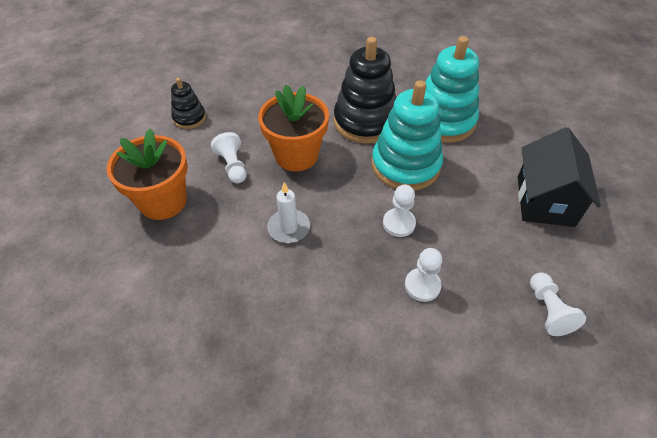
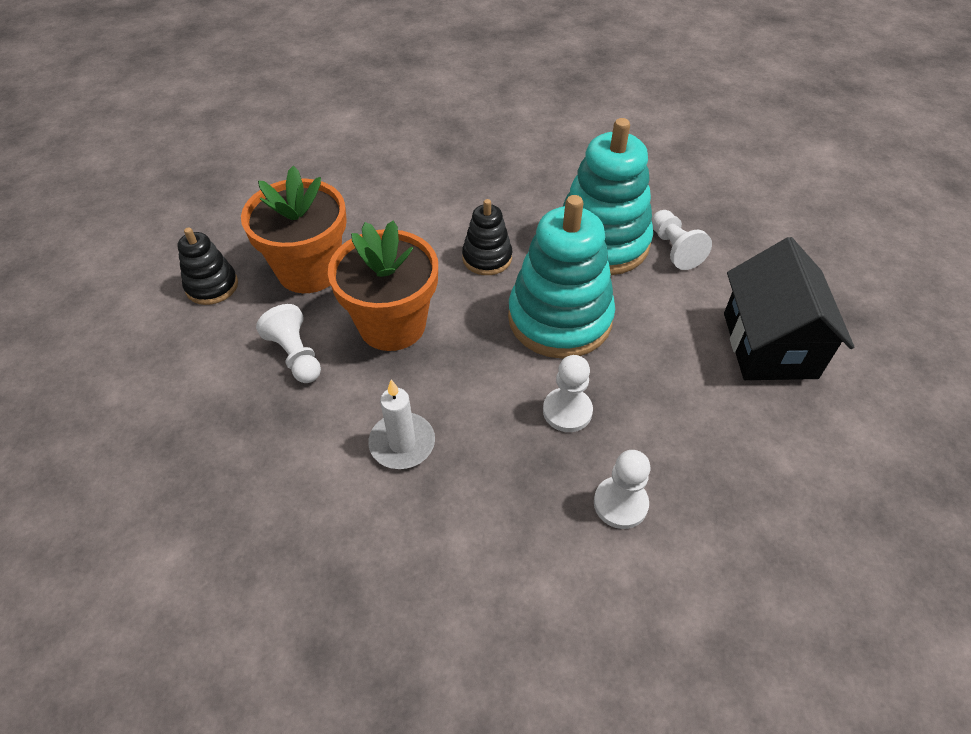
camera: 10 degrees left, 0 degrees up
(163, 201) = (193, 429): orange flower pot -> orange flower pot (309, 270)
(365, 122) = (487, 258): black stacking toy -> black stacking toy, size x0.51
(548, 310) = (807, 512): white pawn -> white pawn (674, 249)

